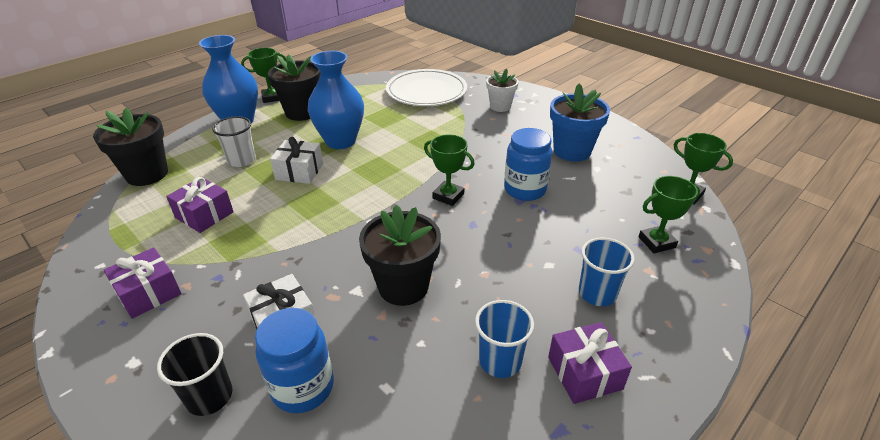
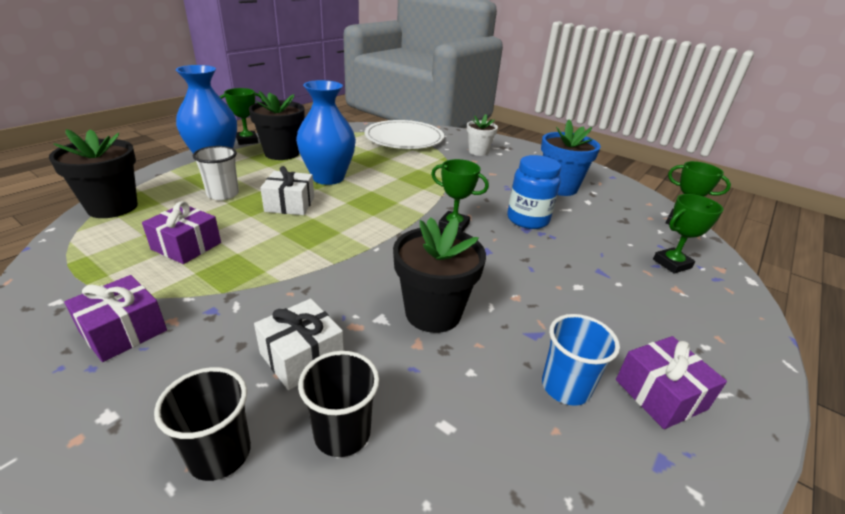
camera: 10 degrees left, 5 degrees down
(303, 387) = (342, 433): blue jar -> black cup
(597, 293) = (637, 312): blue cup -> none

